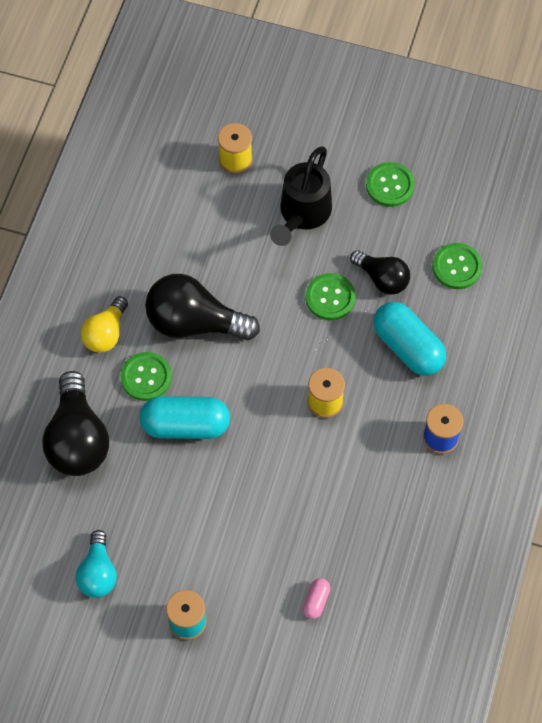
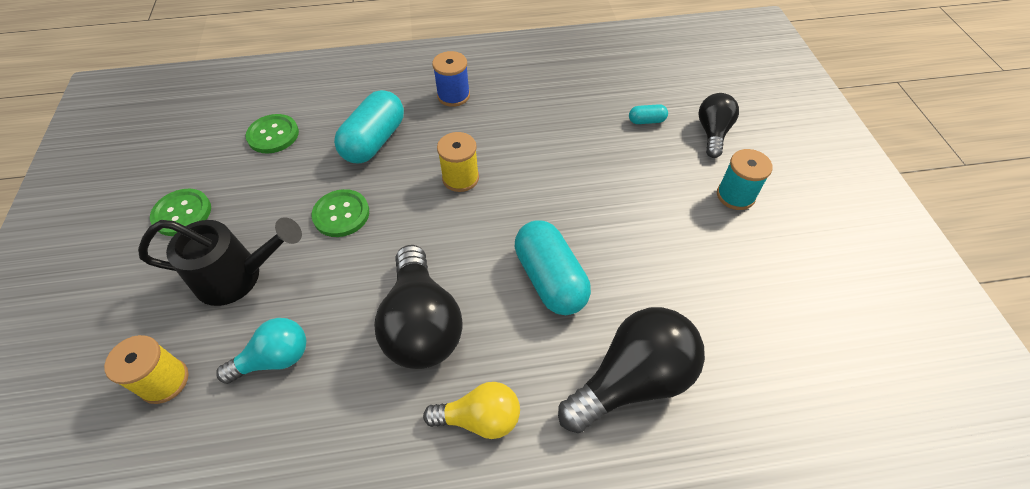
camera: 115 degrees left, 10 degrees down
(98, 573) = (754, 285): turquoise light bulb -> turquoise light bulb (275, 359)
(146, 377) = (515, 343): green button -> none
(316, 601) = (646, 121): pink capsule -> turquoise capsule
(382, 279) = (304, 182): black light bulb -> black light bulb (712, 133)

